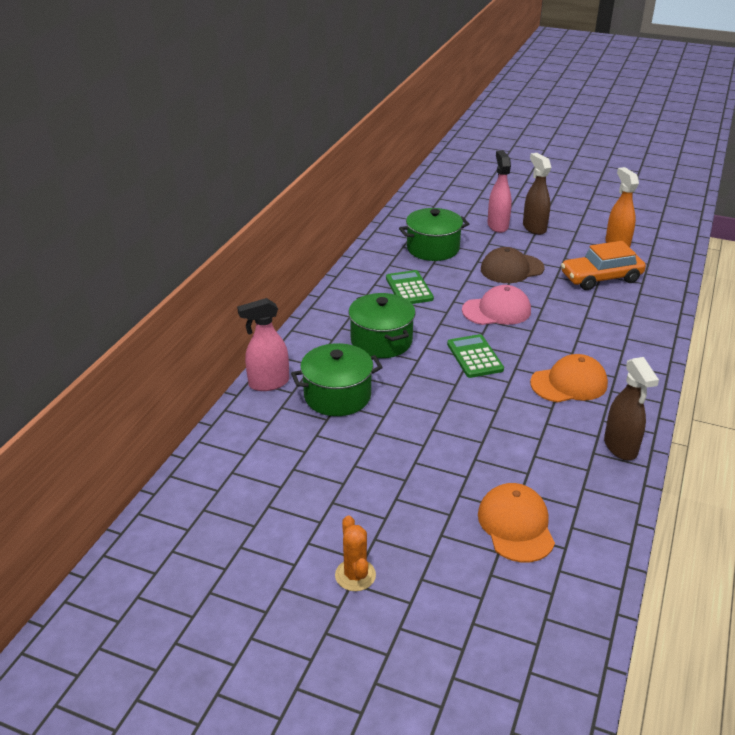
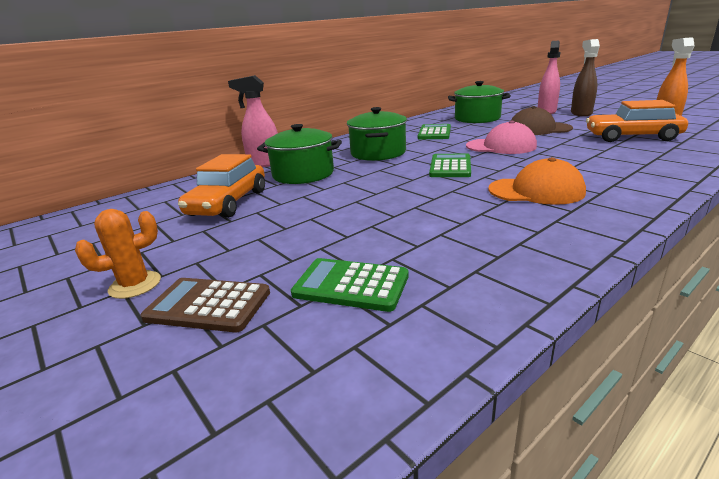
camera: 30 degrees right, 10 degrees down
(310, 459) = (228, 203): none -> orange car
(355, 575) = (135, 285): orange cactus -> orange cactus turned 45 degrees clockwise
(437, 573) = (208, 305): none -> brown calculator
(516, 525) = (351, 285): orange cap -> green calculator
(620, 447) = (562, 245): brown spray bottle -> none

